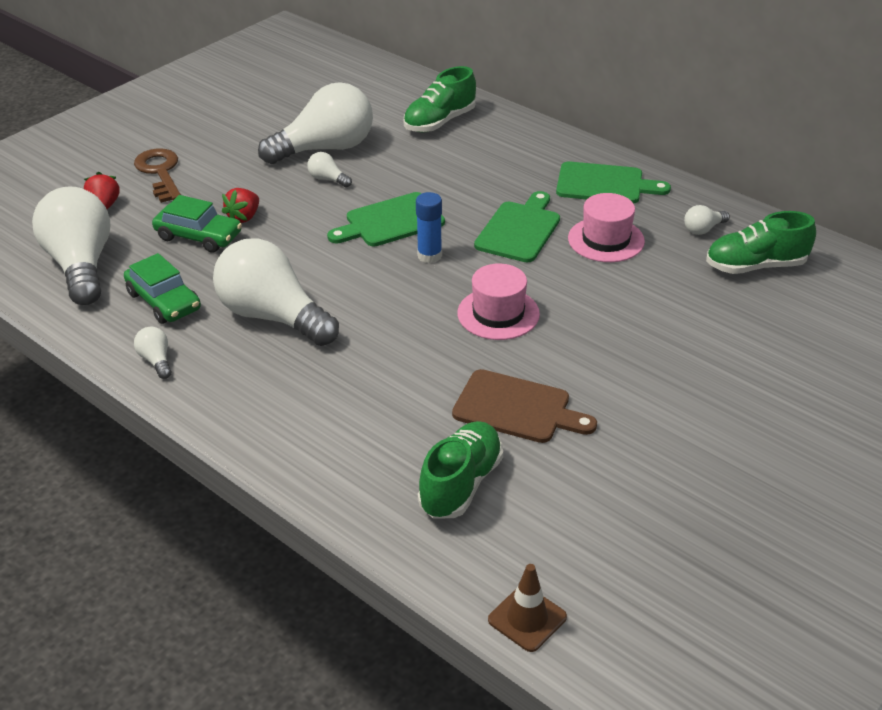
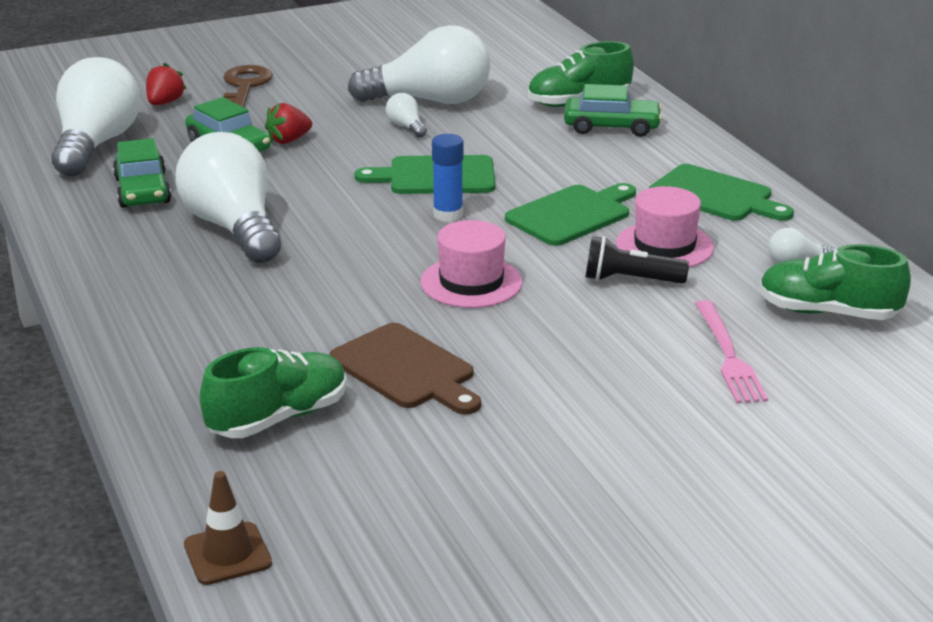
camera: 25 degrees right, 10 degrees down
(156, 360) = (87, 236): white light bulb -> none
(482, 139) = (611, 127): none -> green car
(606, 277) = (630, 280): none -> black flashlight
(722, 323) = (728, 356): none -> pink fork

